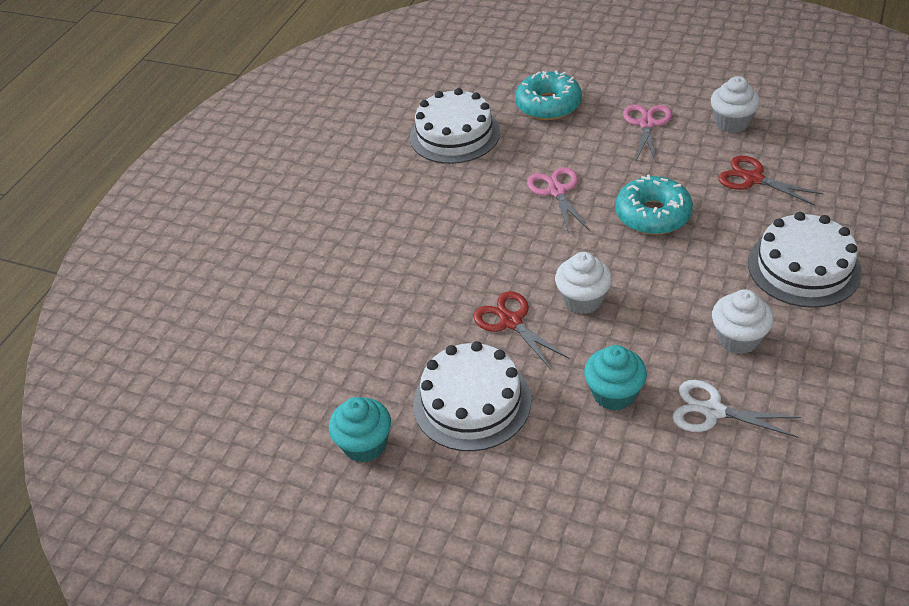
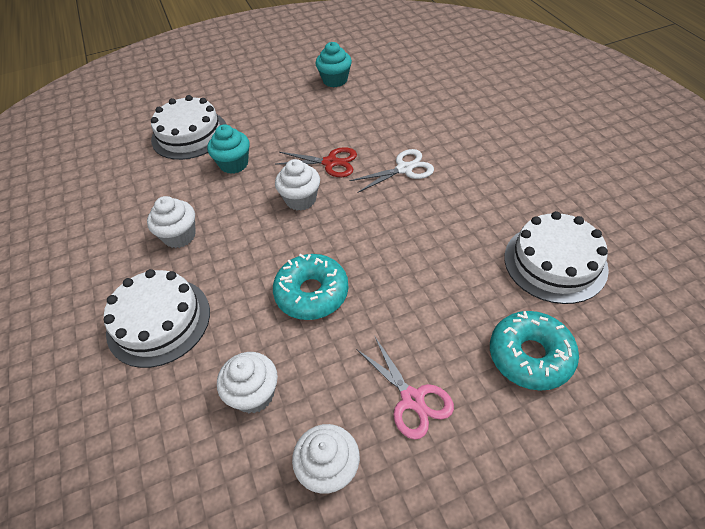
camera: 135 degrees right, 5 degrees up
(472, 402) = (306, 119): white cake -> white cake (189, 134)
(557, 191) = (407, 265): pink scissors -> none
(713, 411) = (170, 187): white scissors -> white scissors (404, 169)
(753, 179) = (254, 394): red scissors -> white cupcake

